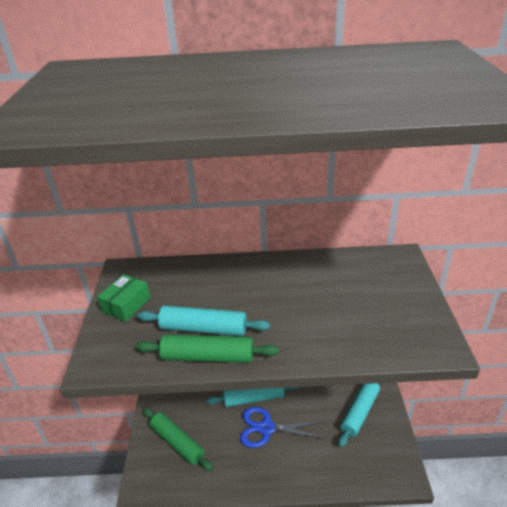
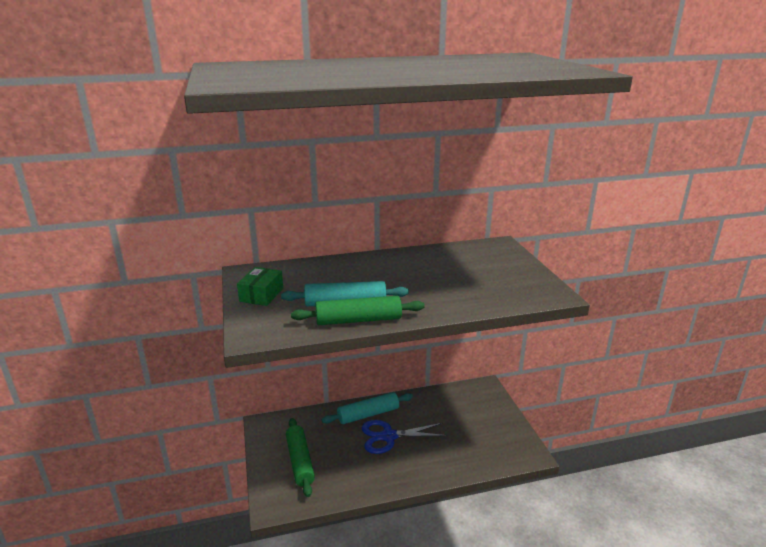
camera: 15 degrees left, 10 degrees down
(177, 442) = (300, 461): green rolling pin -> green rolling pin turned 45 degrees clockwise
(360, 412) = (474, 411): turquoise rolling pin -> none

